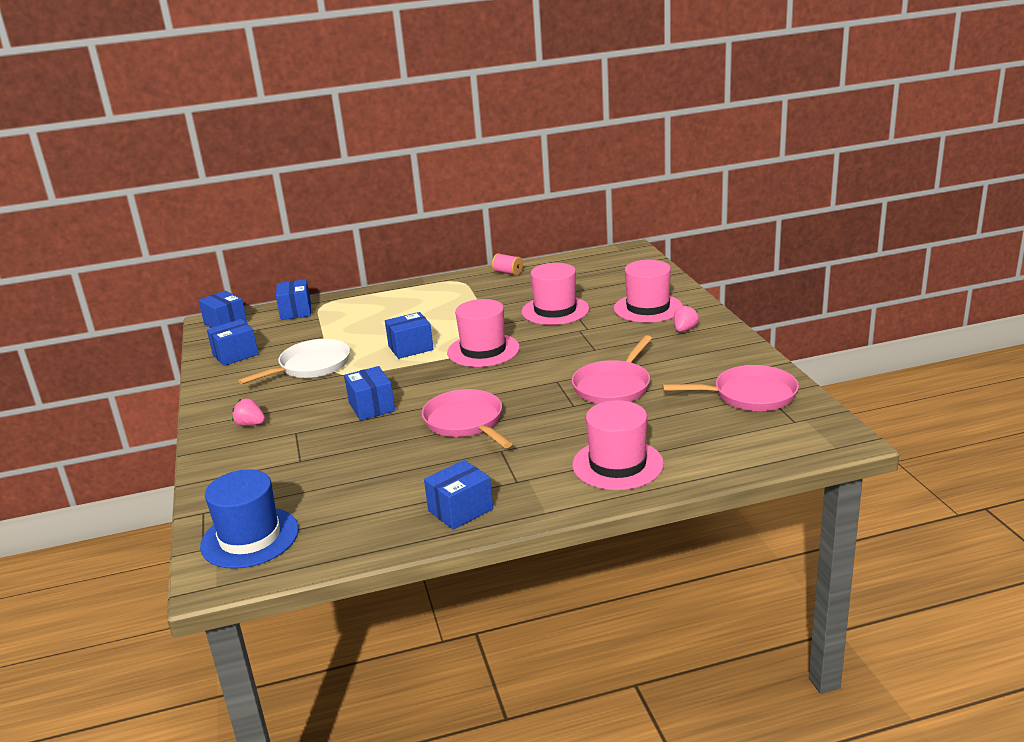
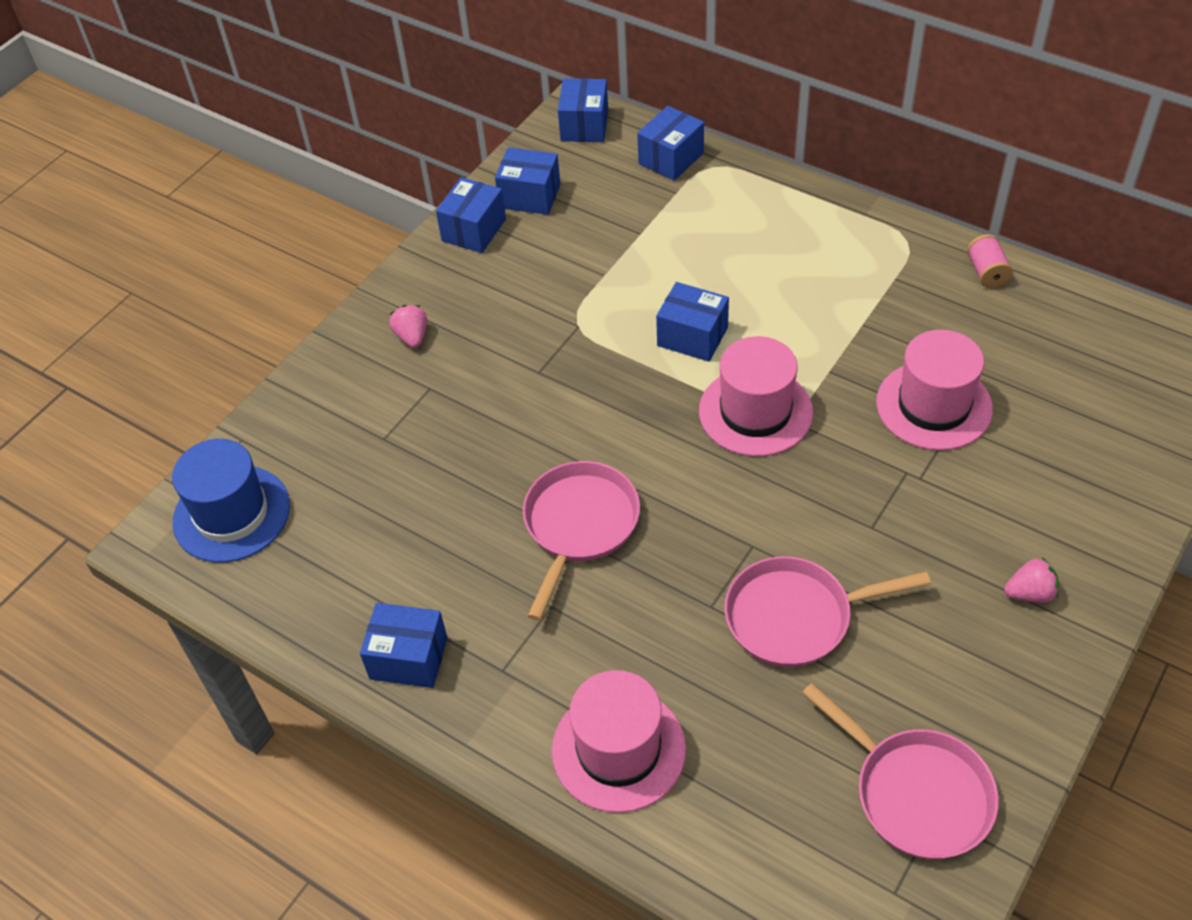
camera: 50 degrees right, 25 degrees up
(311, 366) = (566, 282): white pan -> none
(371, 407) = (534, 410): blue box -> blue box (474, 230)
(648, 308) = (1051, 505): pink hat -> none

